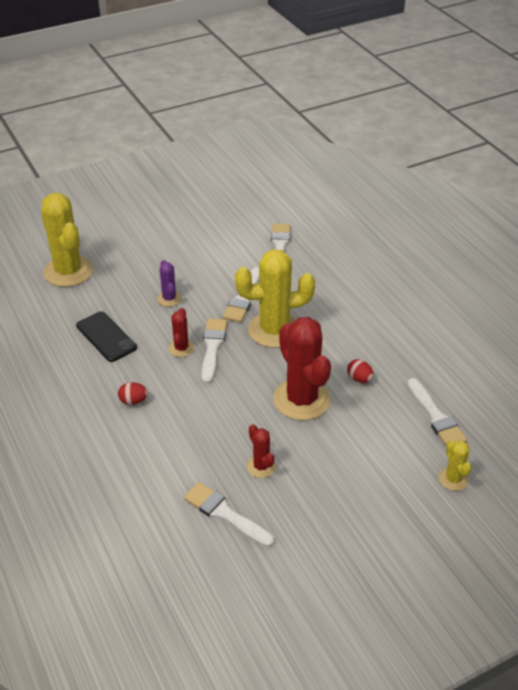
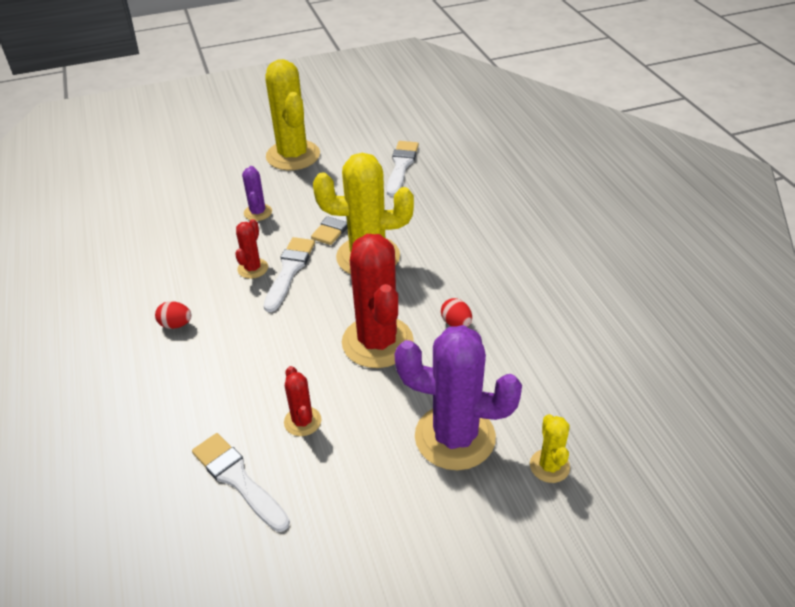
camera: 10 degrees right, 0 degrees up
(68, 271) = (158, 176): yellow cactus -> yellow cactus (293, 155)
(106, 337) = (172, 248): black phone -> none
(379, 466) = (455, 437): none -> purple cactus
(436, 417) = (543, 380): white brush -> none

